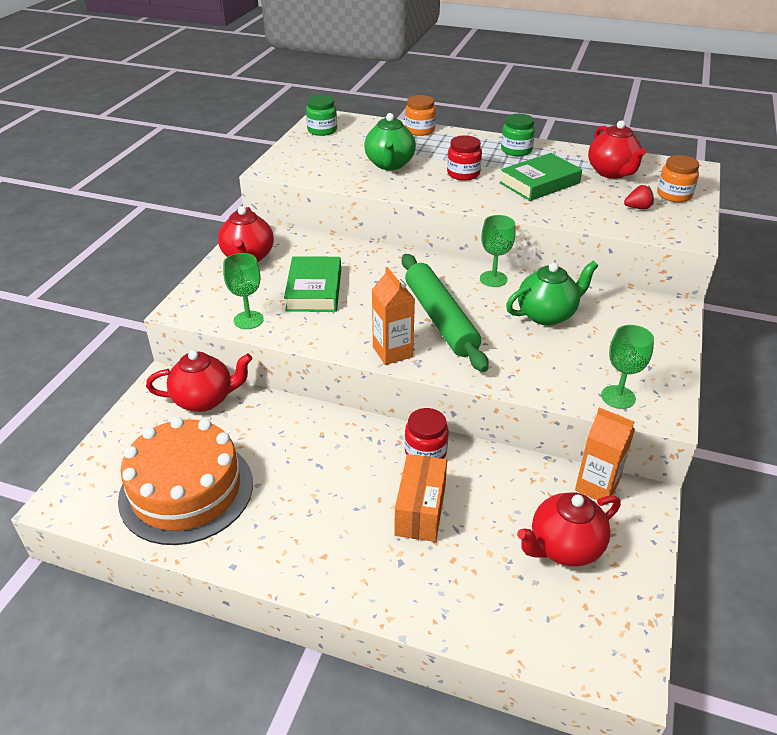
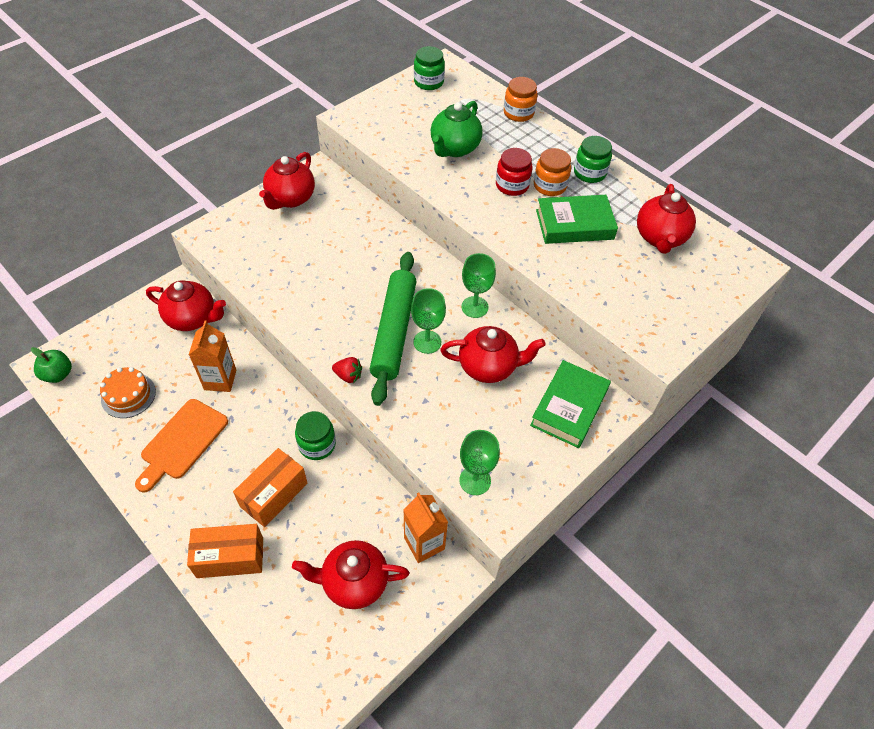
camera: 25 degrees right, 15 degrees up
(84, 504) = (58, 374): none -> green apple
(186, 490) = (128, 395): orange cake -> orange cake, size x0.49
(248, 320) = (244, 267): green goblet -> green goblet (427, 342)
(283, 507) = (182, 442): none -> orange cutting board
(314, 290) = (316, 256): green book -> green book (569, 407)
(392, 352) = (329, 349): orange carton -> orange carton (220, 380)
(424, 584) = (230, 557): none -> orange box
(425, 452) = (317, 444): red jar -> green jar
(547, 315) = (488, 367): green teapot -> red teapot
(637, 208) = (642, 293): red strawberry -> red strawberry (348, 376)
(674, 195) = (696, 292): orange jar -> orange jar (549, 186)

